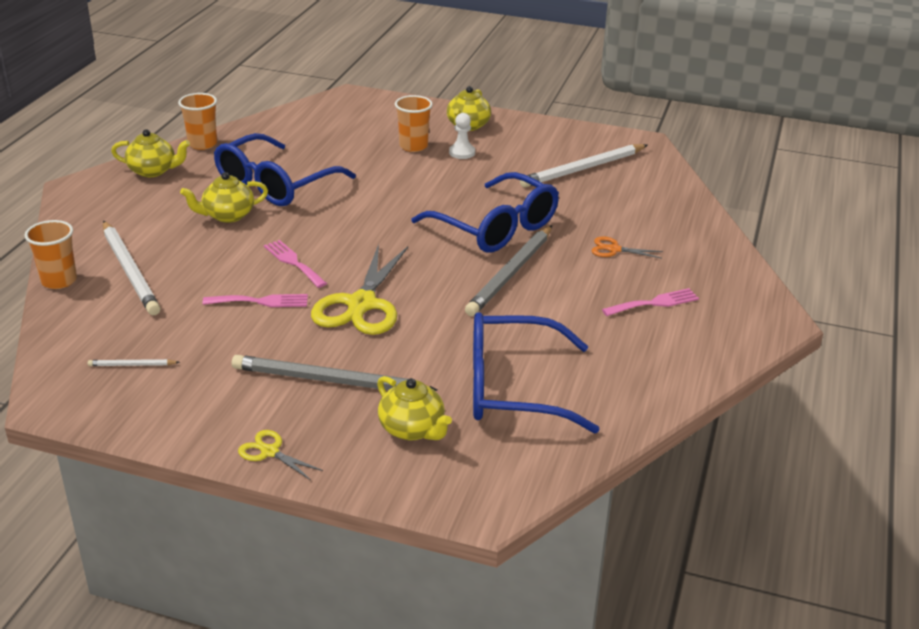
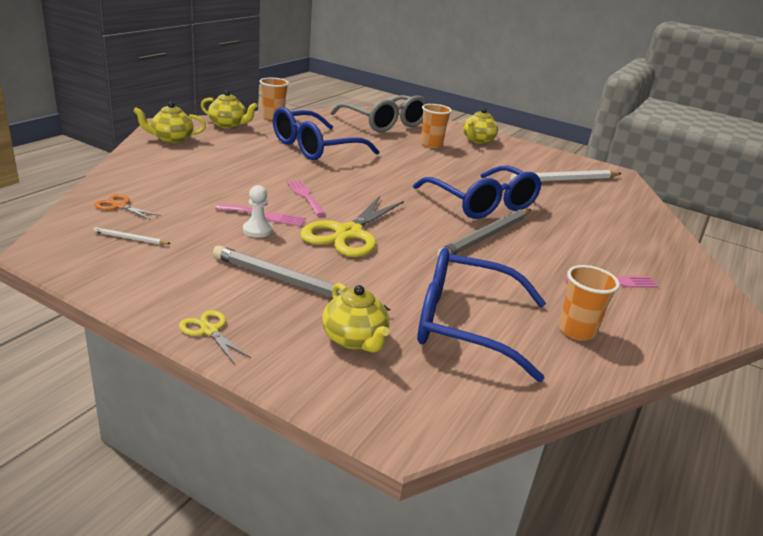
camera: 10 degrees right, 5 degrees down
(59, 281) = (113, 173): orange cup -> orange cup (576, 331)
(130, 271) = (172, 177): white pencil -> none
(227, 215) = (268, 159): yellow teapot -> yellow teapot (171, 139)
(344, 122) = (384, 123): none -> grey glasses
(462, 152) = (468, 154): white pawn -> white pawn (257, 230)
(614, 249) = (582, 236): orange scissors -> orange scissors (120, 206)

